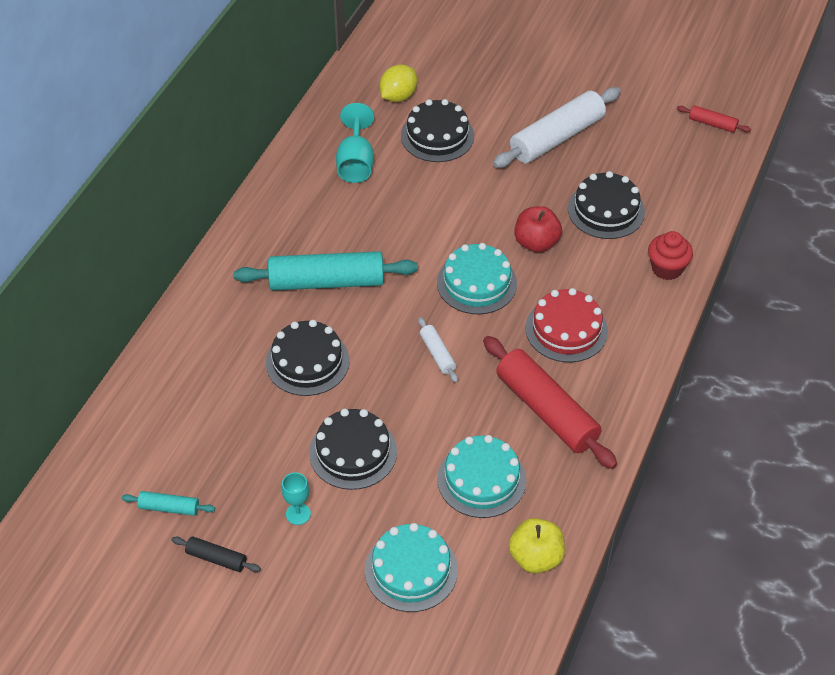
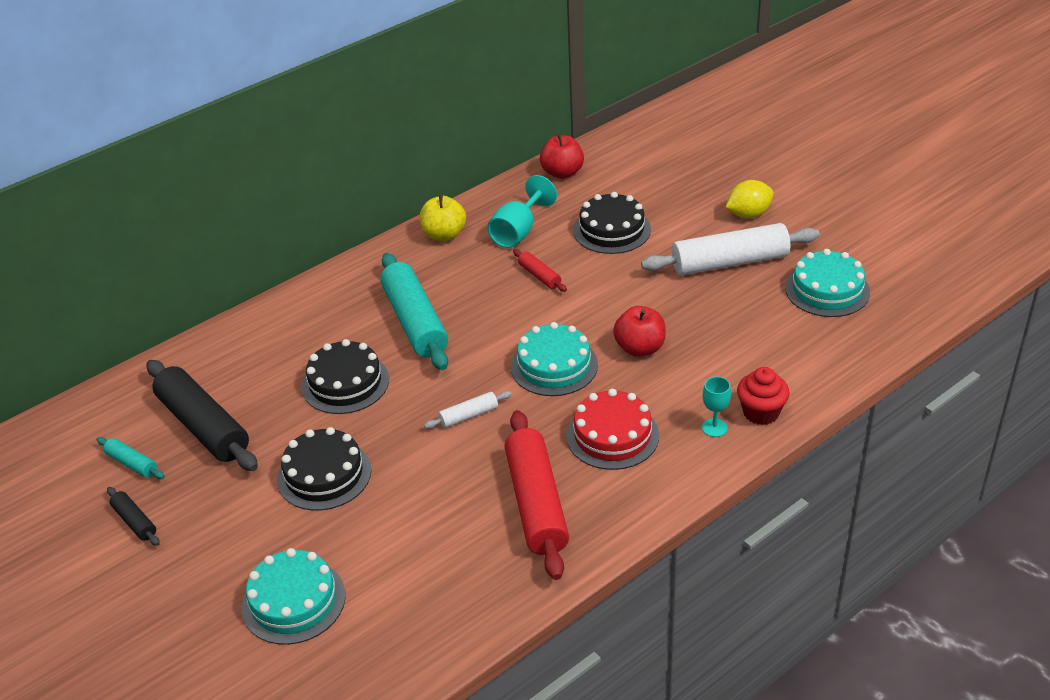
camera: 30 degrees right, 10 degrees down
(208, 449) = (203, 426): none -> black rolling pin
(298, 514) = (233, 510): turquoise goblet -> turquoise goblet (714, 428)
(326, 281) = (415, 322): turquoise rolling pin -> turquoise rolling pin turned 45 degrees clockwise
(353, 89) = (562, 173): none -> red apple
(398, 96) = (599, 188): yellow lemon -> yellow lemon (748, 214)
(437, 354) = (469, 416): white rolling pin -> white rolling pin turned 60 degrees clockwise
(481, 479) = (424, 544): turquoise cake -> turquoise cake (827, 290)
(535, 558) = (421, 639): yellow apple -> yellow apple (444, 235)
(606, 210) = (734, 340): black cake -> none
(712, 124) = (908, 293): red rolling pin -> red rolling pin (539, 276)

